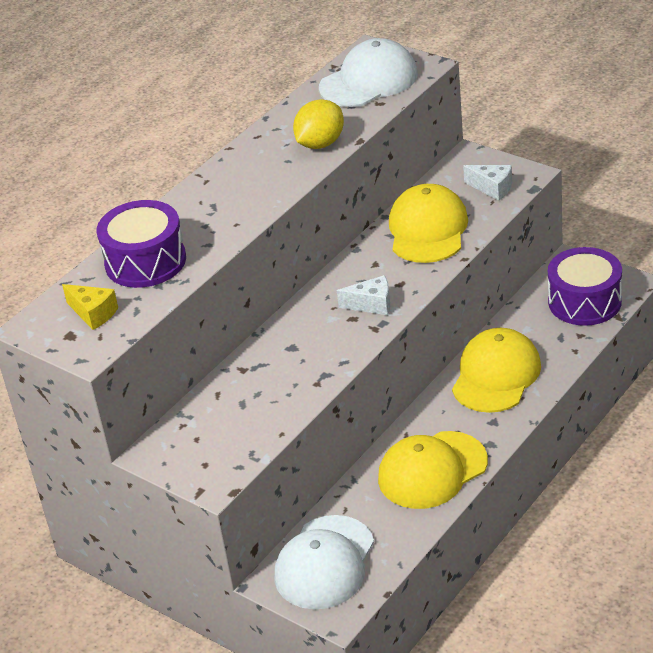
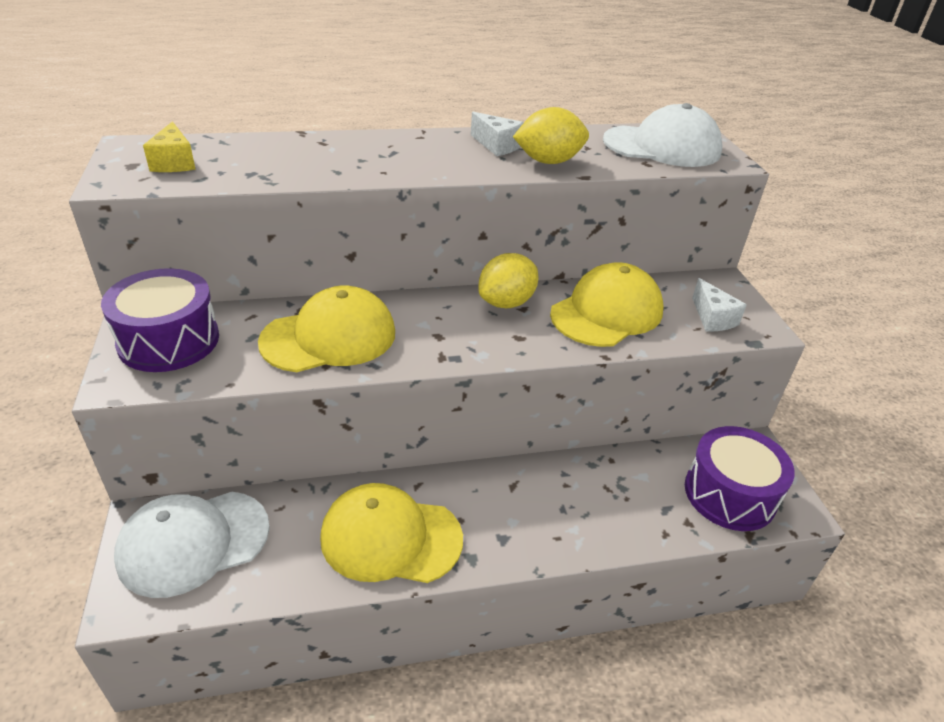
camera: 35 degrees right, 0 degrees up
(145, 261) = (276, 155): purple drum -> purple drum (169, 340)
(359, 267) = (506, 302): none -> yellow lemon
(372, 305) = (470, 337): white cheese -> white cheese (497, 146)
(496, 375) = (561, 496): yellow cap -> yellow cap (329, 337)

